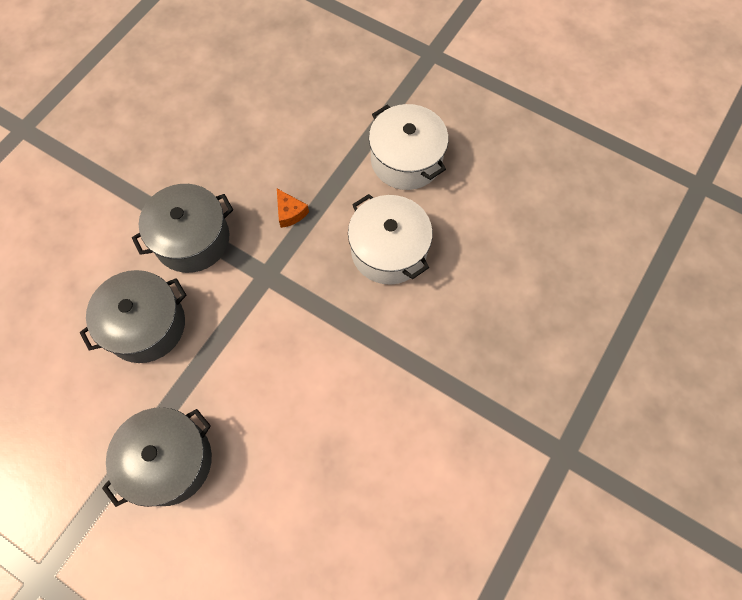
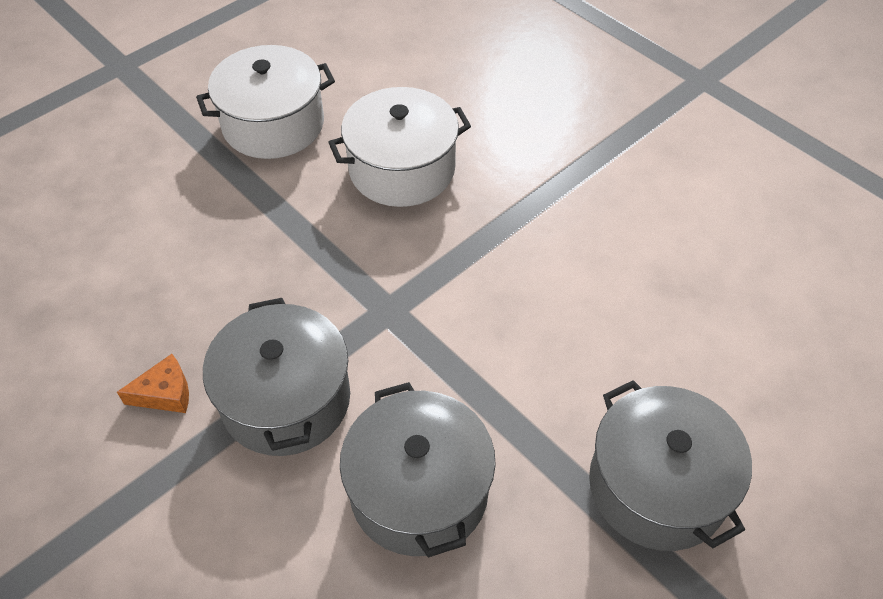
camera: 75 degrees left, 15 degrees down
(290, 213) = (296, 264): orange cheese -> orange cheese (165, 393)

